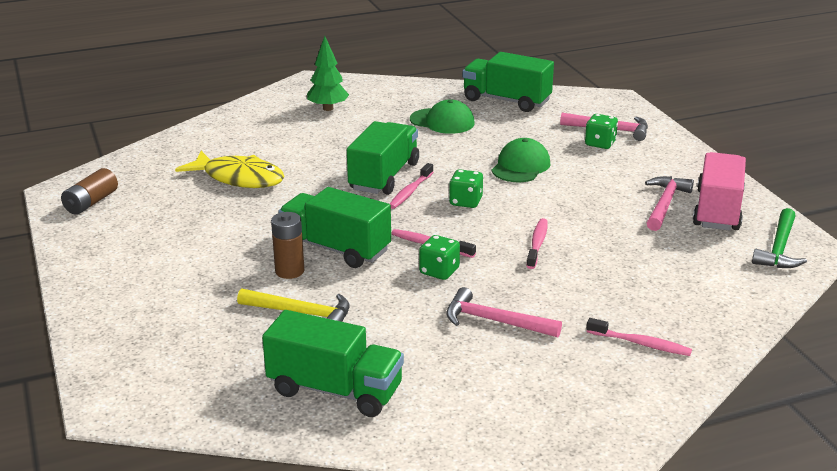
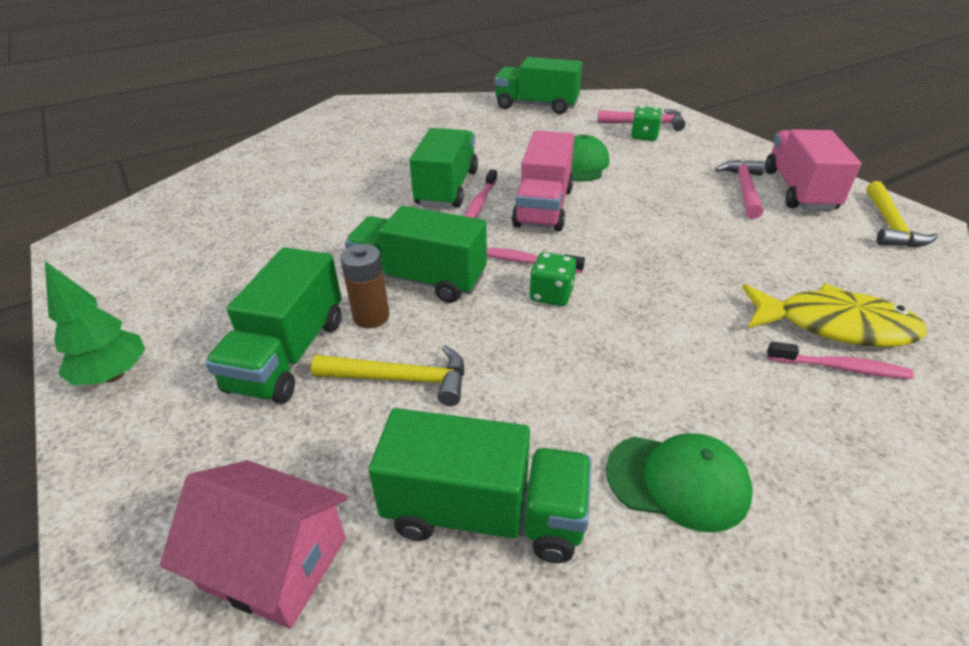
camera: 10 degrees left, 10 degrees up
(91, 202) = (114, 252): brown battery -> none
(197, 396) = (274, 562): none -> pink house
(222, 289) = (289, 354): none -> green truck
(239, 178) = (289, 205): yellow fish -> yellow fish (834, 325)
(328, 108) = (368, 126): green tree -> green tree (113, 375)
(442, 121) = (485, 129): green cap -> green cap (678, 481)
(465, 202) = (543, 207): green dice -> pink truck
(494, 321) = (649, 358): pink hammer -> none
(537, 244) = (643, 247): pink toothbrush -> none
(779, 248) = (890, 225): green hammer -> yellow hammer

